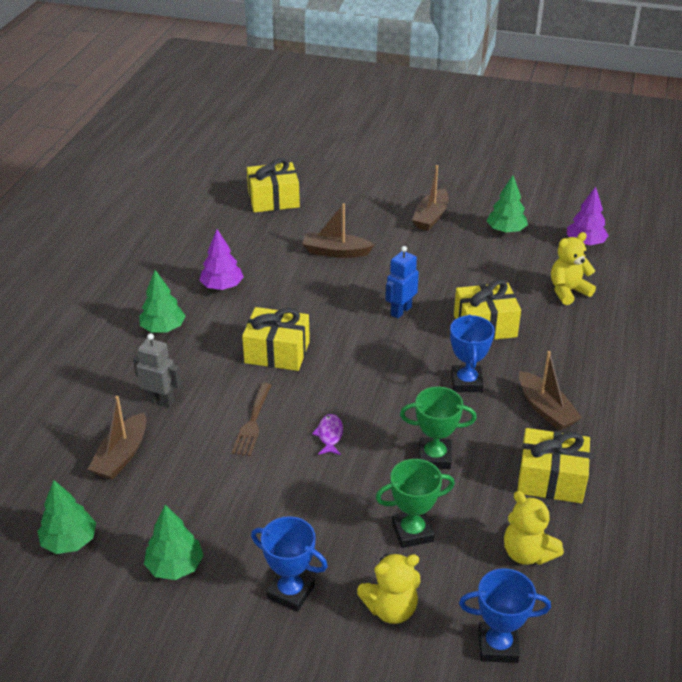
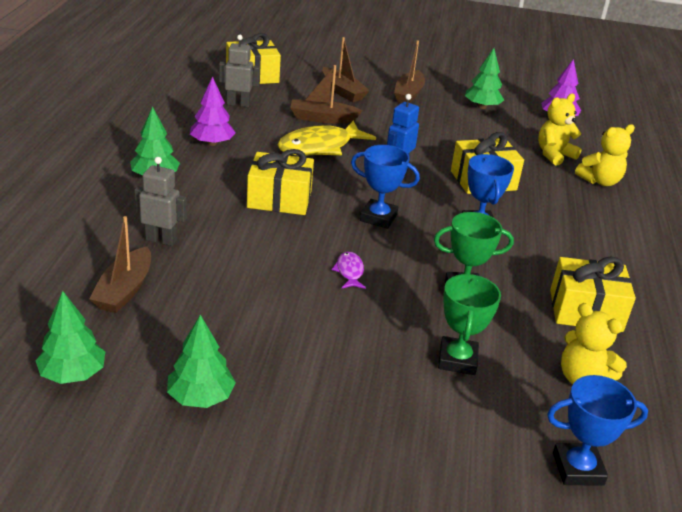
camera: 10 degrees left, 5 degrees down
(252, 423) = (265, 260): brown fork -> none
(254, 236) = (238, 104): none -> grey robot
(290, 592) = (338, 421): blue trophy -> blue trophy (378, 218)
(327, 288) = (320, 147): none -> yellow fish
(391, 609) = (452, 435): yellow teddy bear -> yellow teddy bear (600, 181)
(412, 532) = (457, 360): green trophy -> green trophy turned 60 degrees counterclockwise
(546, 409) = (562, 250): brown boat -> brown boat (342, 91)

